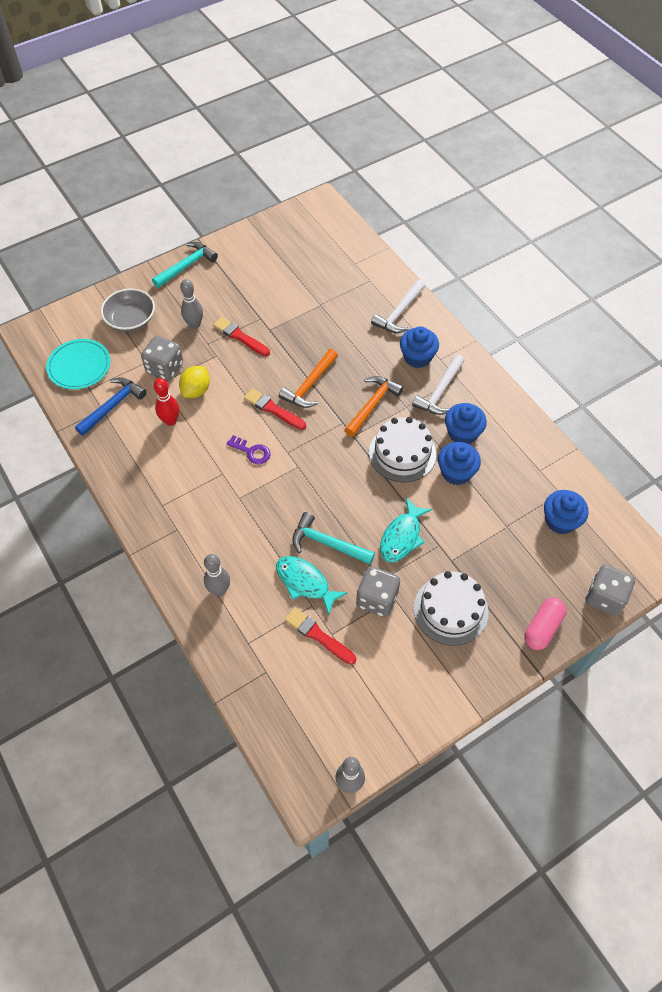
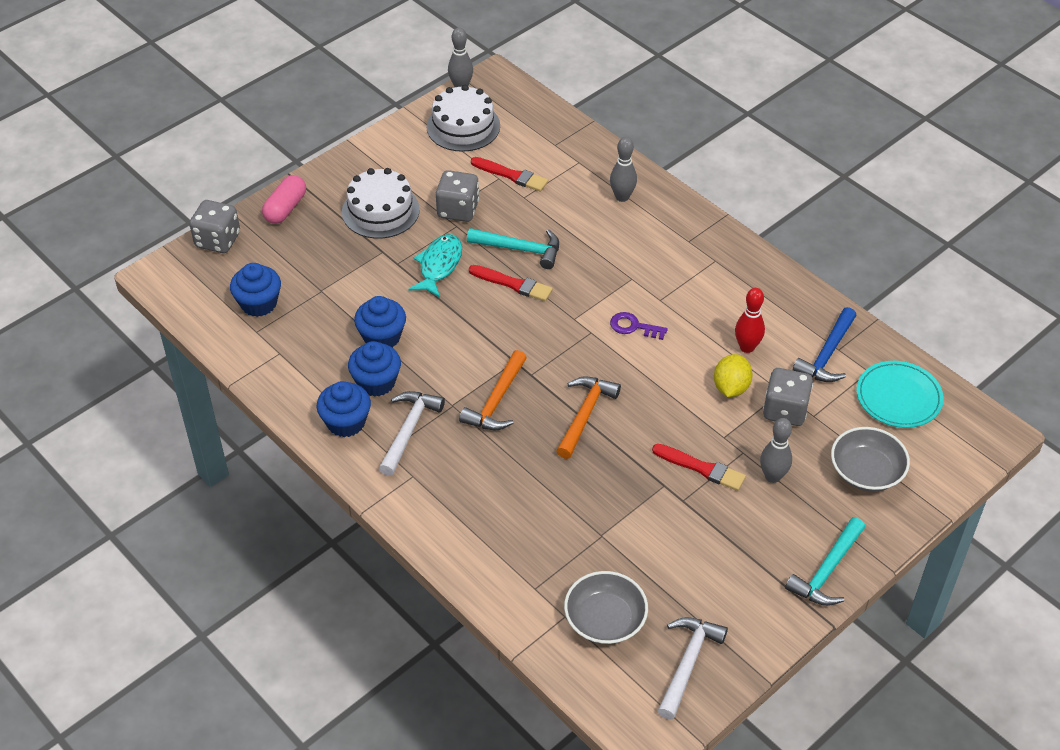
camera: 170 degrees right, 10 degrees down
(273, 409) = (623, 378): red brush -> red brush (513, 284)
(305, 583) = (535, 213): turquoise fish -> none
(331, 258) = (605, 620): none -> grey bowl
(399, 313) = (480, 538): white hammer -> white hammer (687, 663)
(402, 453) = (450, 349): white cake -> white cake (463, 126)
(417, 357) = (445, 474): blue cupcake -> blue cupcake (346, 422)

